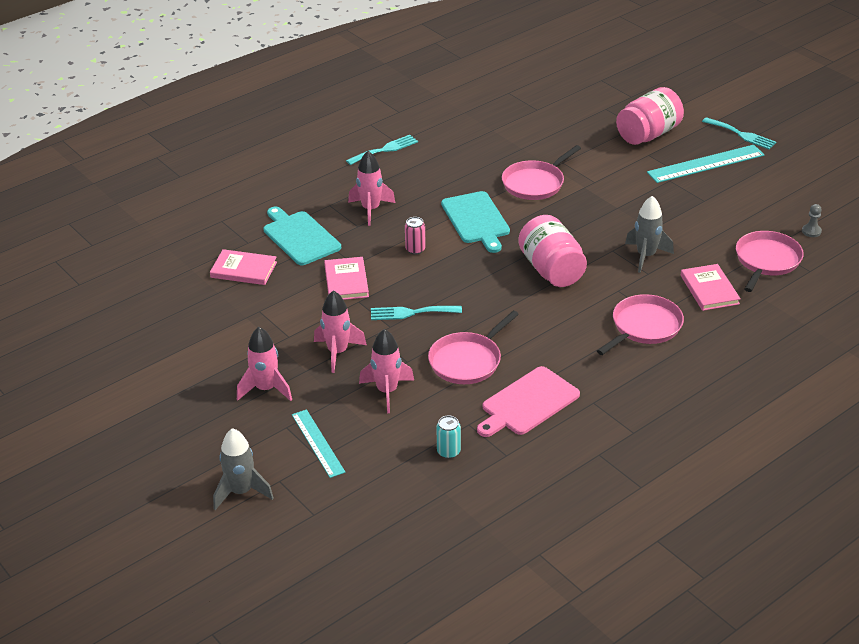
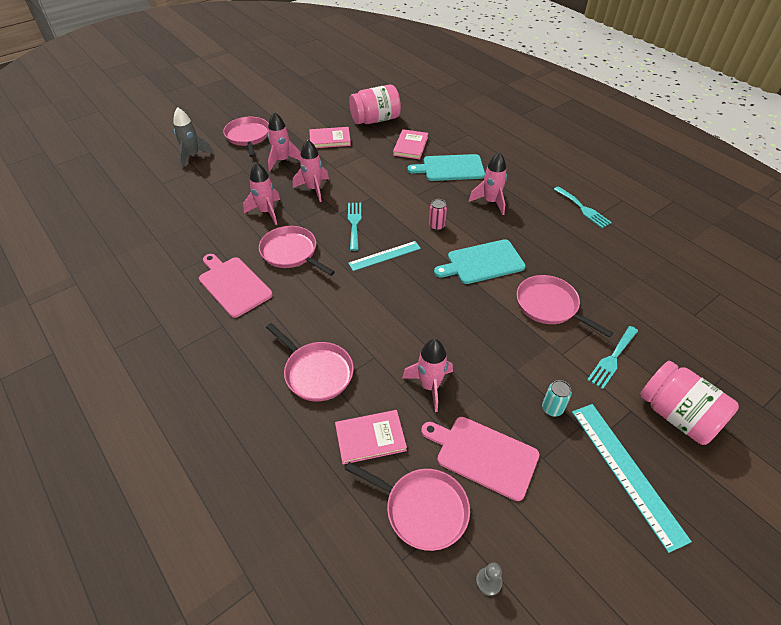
camera: 90 degrees right, 10 degrees up
(192, 435) = (248, 136): none -> pink pan
(300, 237) = (450, 168): turquoise cutting board -> turquoise cutting board turned 150 degrees counterclockwise
(317, 443) = (224, 183): turquoise ruler -> turquoise ruler (384, 256)
(346, 281) = (395, 191): pink book -> pink book (330, 139)
(448, 452) = (194, 241): turquoise can -> turquoise can (552, 408)
(551, 270) = (407, 310): pink jar -> pink jar (375, 120)
(646, 256) = (430, 386): grey rocket -> pink rocket
(710, 229) = (483, 455): none -> pink cutting board
(741, 134) = (715, 530): turquoise fork -> turquoise fork (612, 359)

